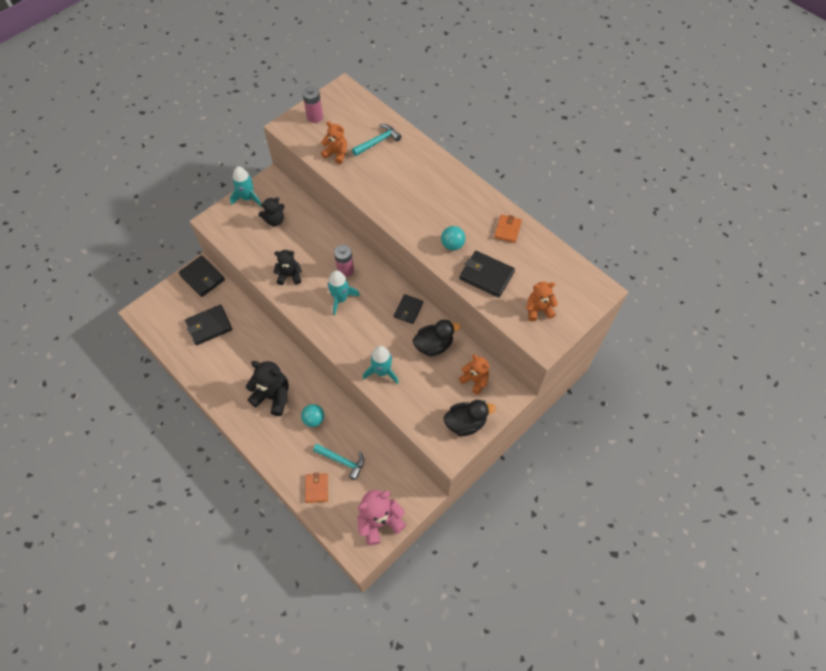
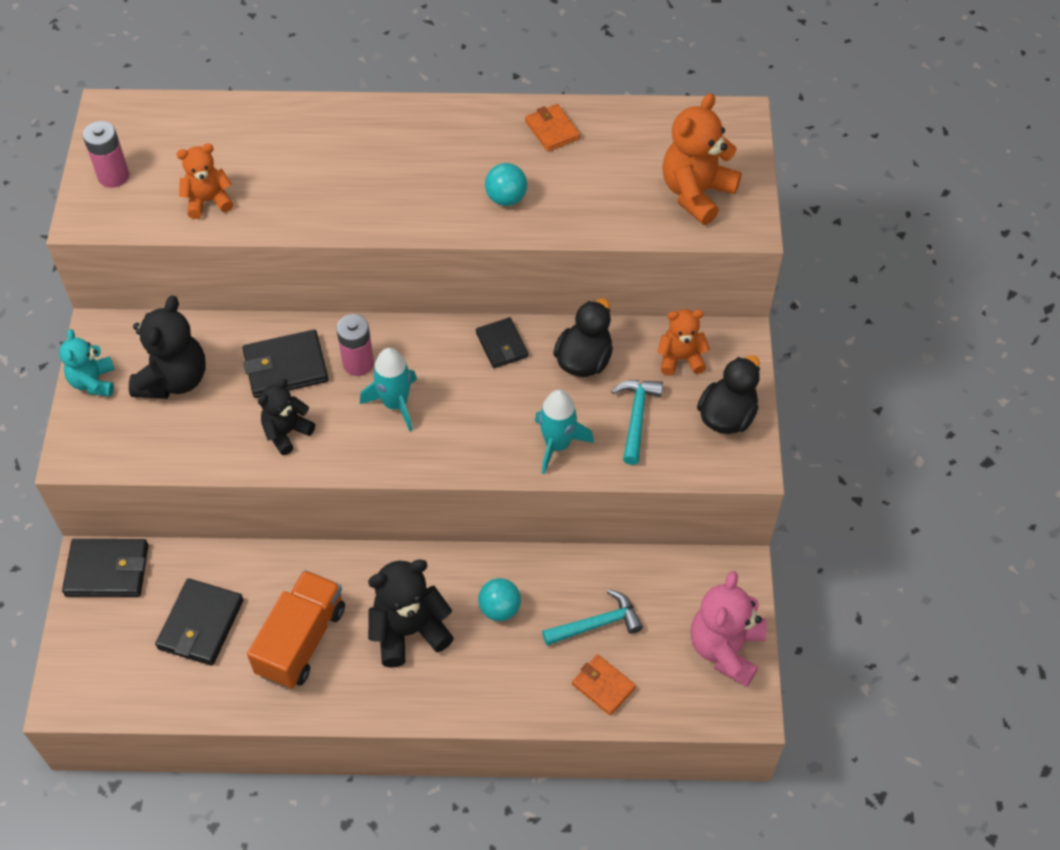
camera: 45 degrees left, 5 degrees down
(234, 364) = (301, 641): none -> orange truck
(248, 198) = (93, 382): turquoise rocket -> turquoise teddy bear
(275, 220) = (174, 379): black teddy bear -> black teddy bear, size x1.60
(378, 142) = (249, 144): turquoise hammer -> turquoise hammer (636, 417)
(486, 275) = (591, 202): black wallet -> black wallet (286, 367)
(538, 310) = (696, 193): orange teddy bear -> orange teddy bear, size x1.60

